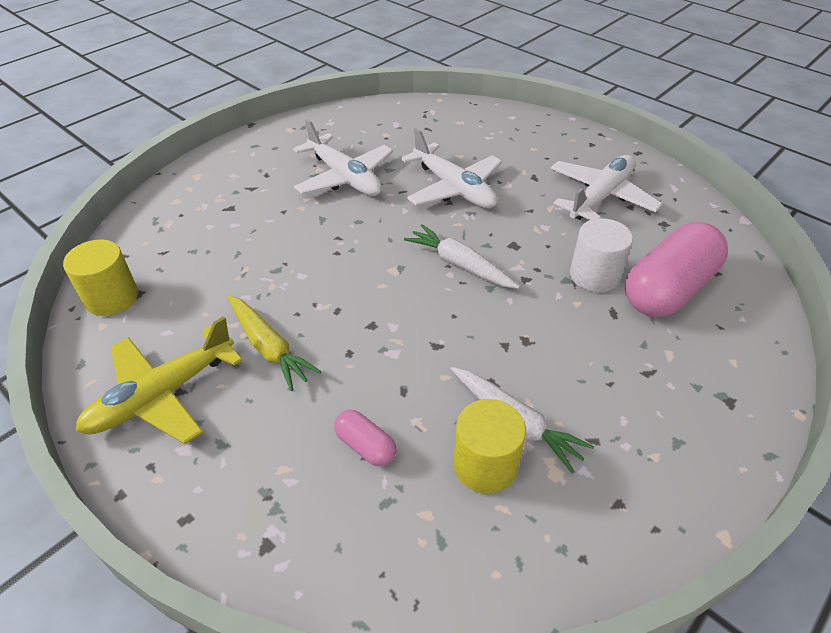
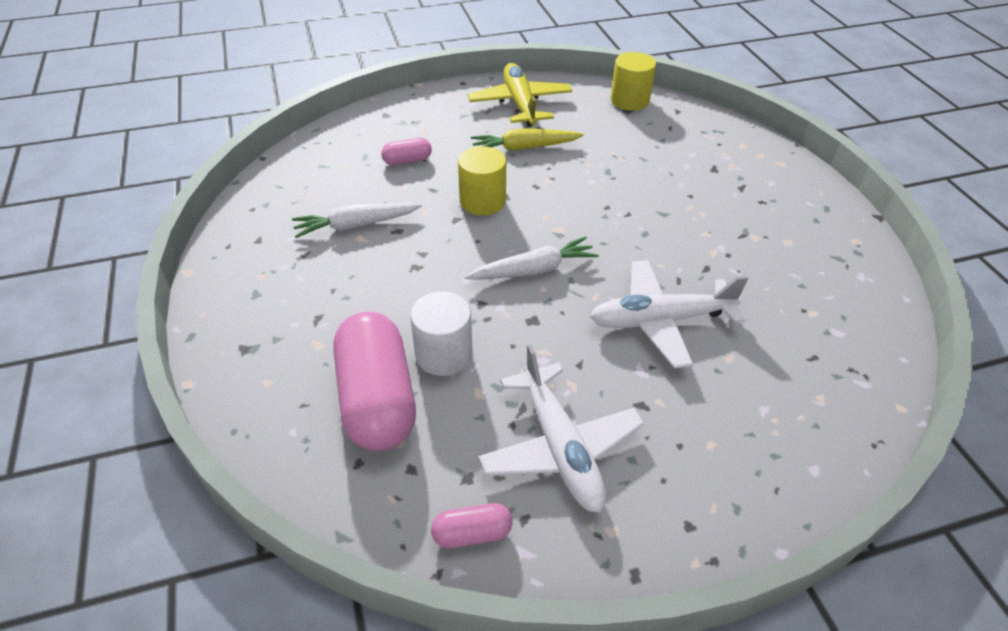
camera: 120 degrees right, 0 degrees up
(345, 177) = (728, 248): white plane -> none
(485, 465) = (344, 199): yellow cylinder -> yellow cylinder (482, 201)
(690, 208) = (472, 533): none -> pink capsule

